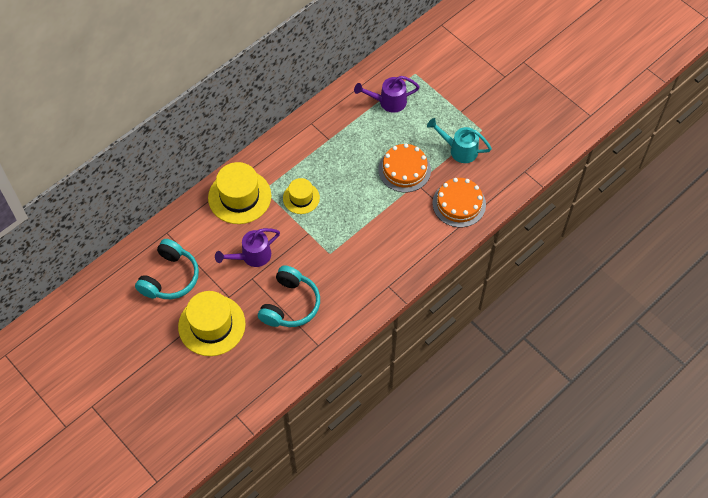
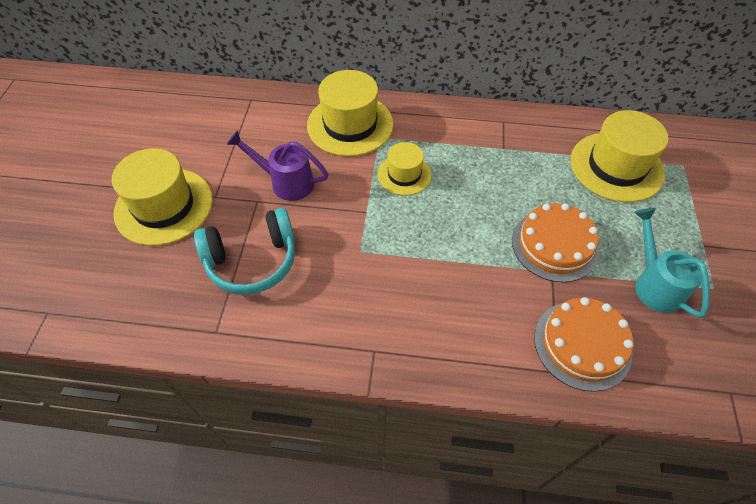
camera: 50 degrees right, 5 degrees down
(170, 277) = (198, 135): turquoise headphones -> none
(388, 102) = (616, 167): purple watering can -> yellow hat

